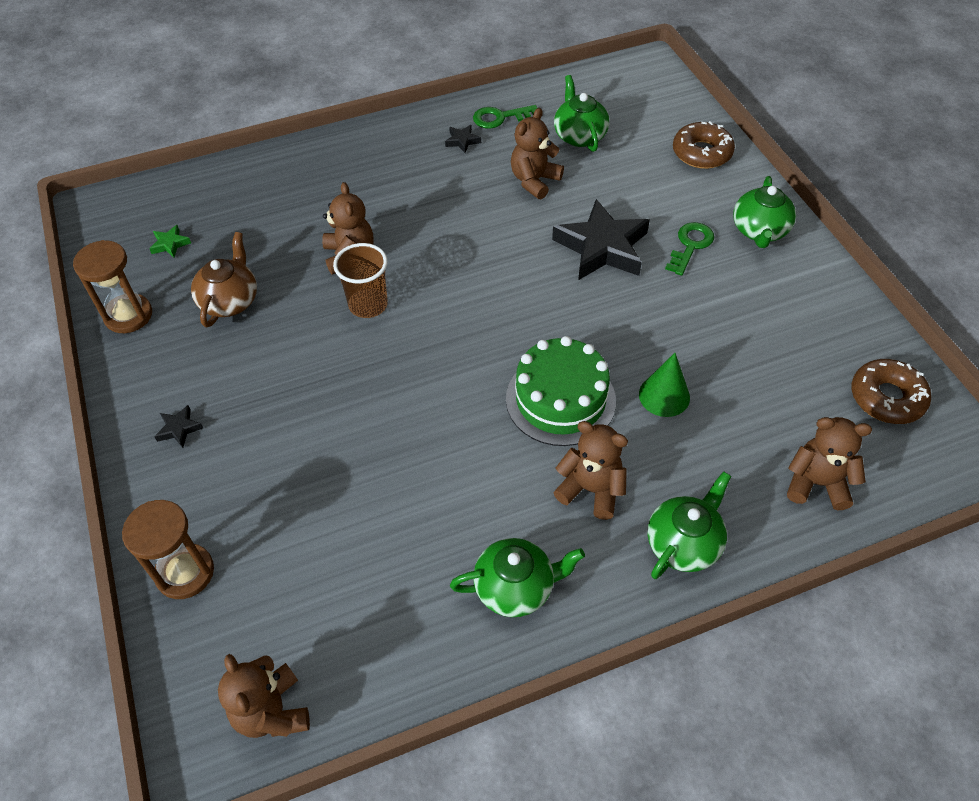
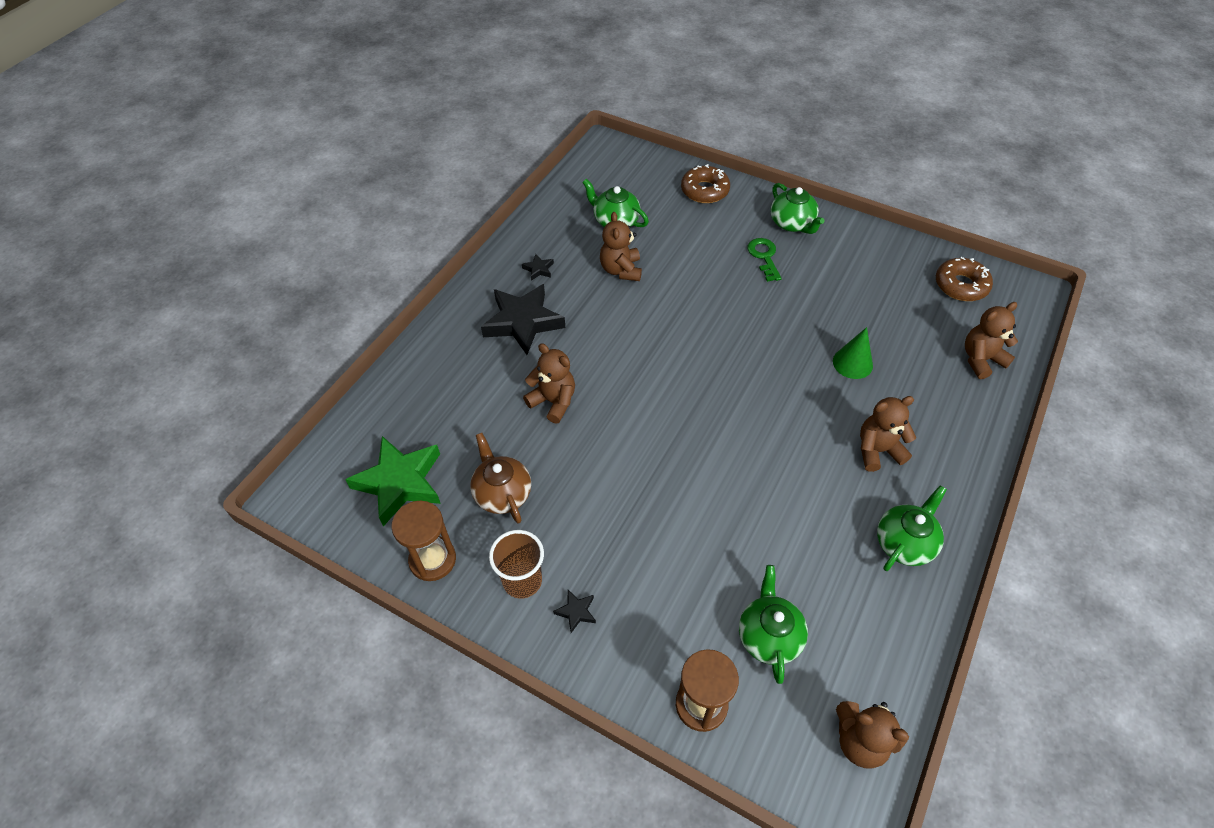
camera: 40 degrees left, 0 degrees up
(170, 244) = (400, 483): green star -> green star, size x2.42
(368, 305) = (607, 428): brown cup -> brown cup (522, 581)
(500, 118) = (546, 237): green key -> none
(560, 399) = (799, 407): green cake -> none
(602, 247) = (714, 290): black star -> black star (523, 322)
(683, 543) = (957, 445): green teapot -> green teapot (769, 635)

